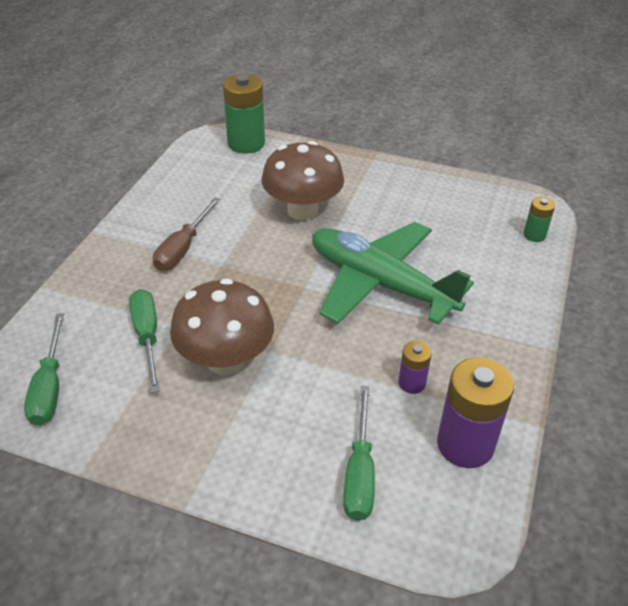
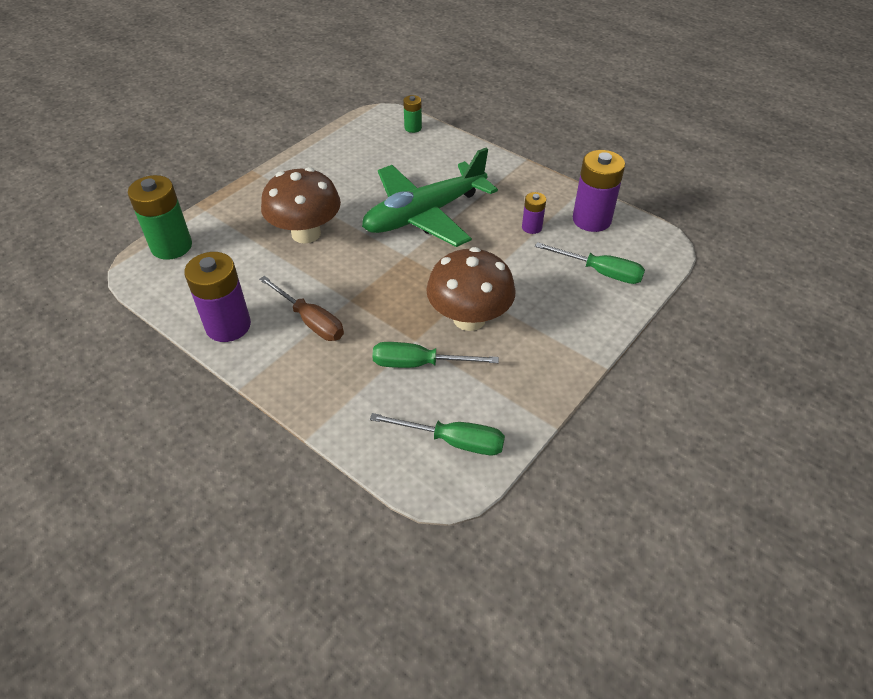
camera: 70 degrees left, 5 degrees up
(161, 203) = (228, 326): none -> purple battery

